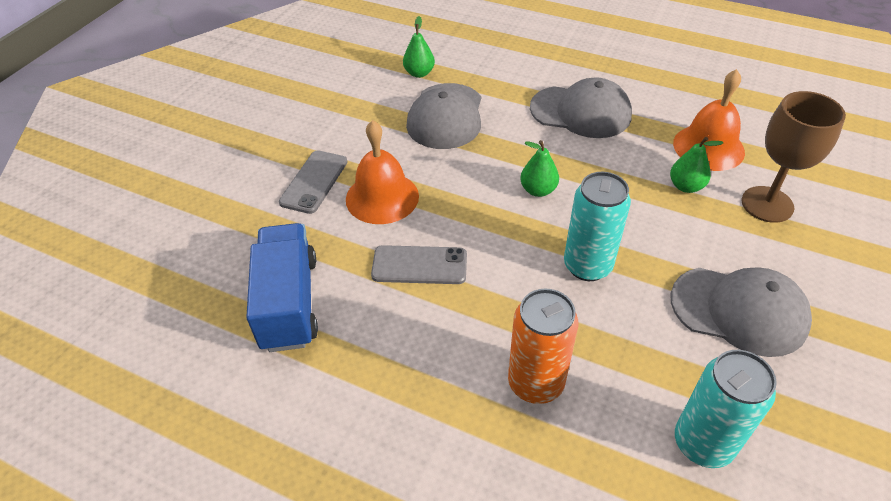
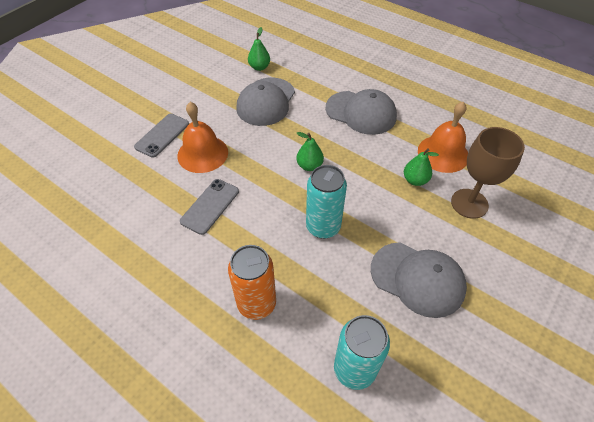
camera: 10 degrees right, 5 degrees up
(289, 303) = (117, 217): blue truck -> none
(419, 265) = (210, 206): grey phone -> grey phone turned 75 degrees counterclockwise

